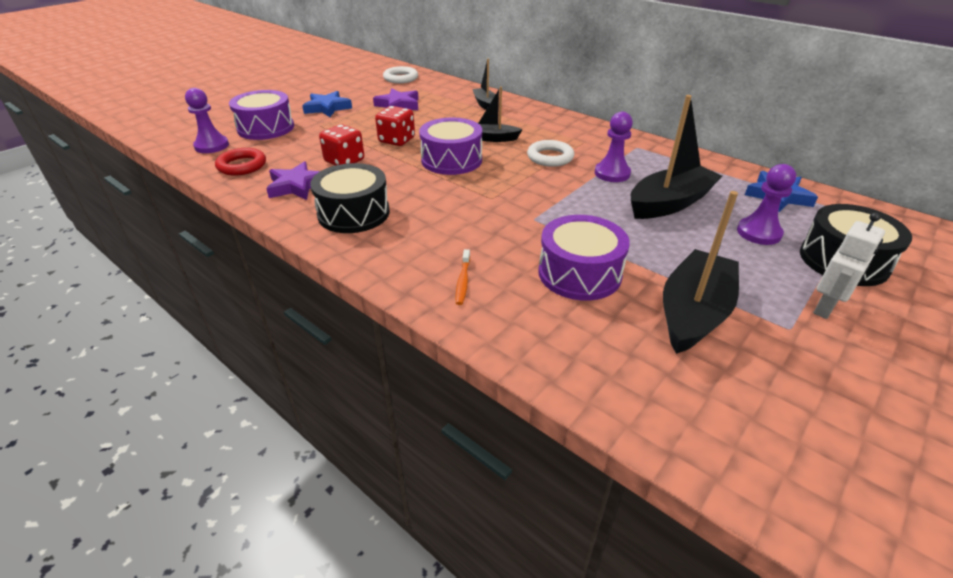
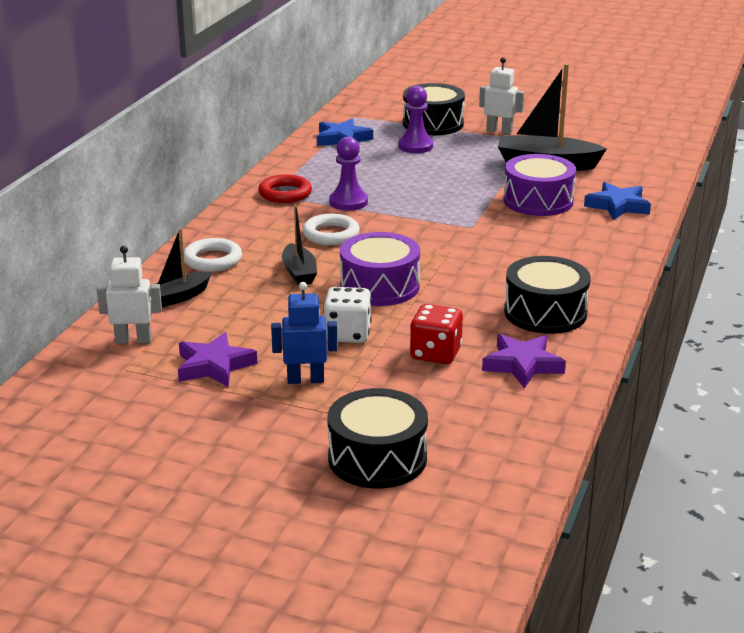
camera: 110 degrees left, 10 degrees down
(212, 146) = (474, 482): purple pawn -> none
(242, 166) = (509, 426): red ring -> red ring (285, 193)
(266, 128) = (377, 458): purple drum -> black drum
(327, 108) = (260, 428): blue star -> blue star (618, 206)
(359, 123) = (305, 379): none -> blue robot
(397, 140) = (347, 334): red dice -> white dice
(400, 78) = (74, 398): white ring -> white ring (212, 260)
(444, 92) = (133, 340): none -> white robot
(463, 281) = (595, 240): orange toothbrush -> none
(669, 203) = (392, 176): black boat -> none

